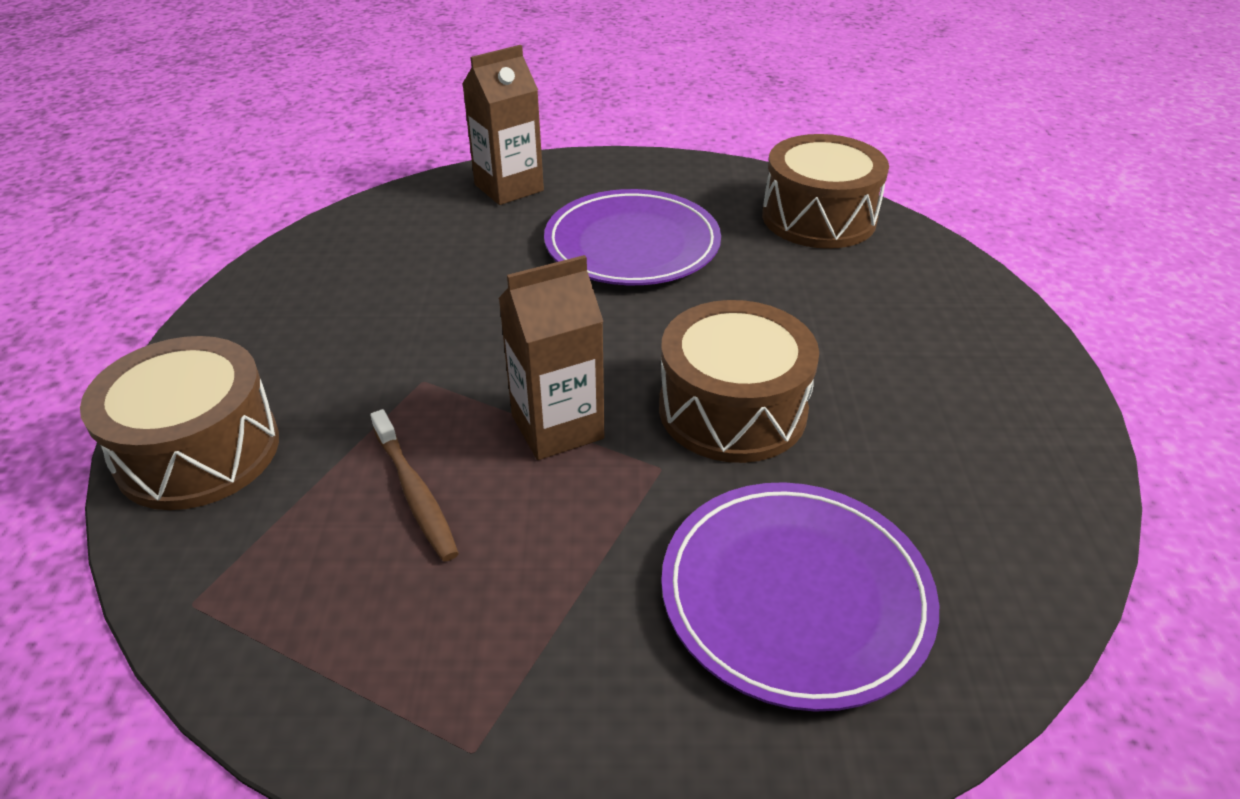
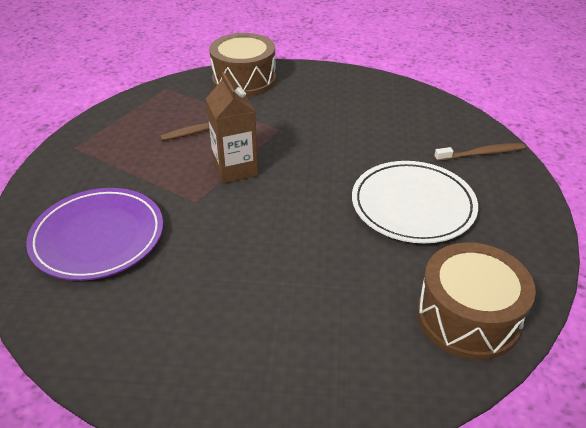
camera: 95 degrees right, 0 degrees up
(509, 187) = (482, 154): brown carton -> brown toothbrush
(632, 244) = (413, 205): purple plate -> white plate
(732, 409) = (233, 233): brown drum -> none

